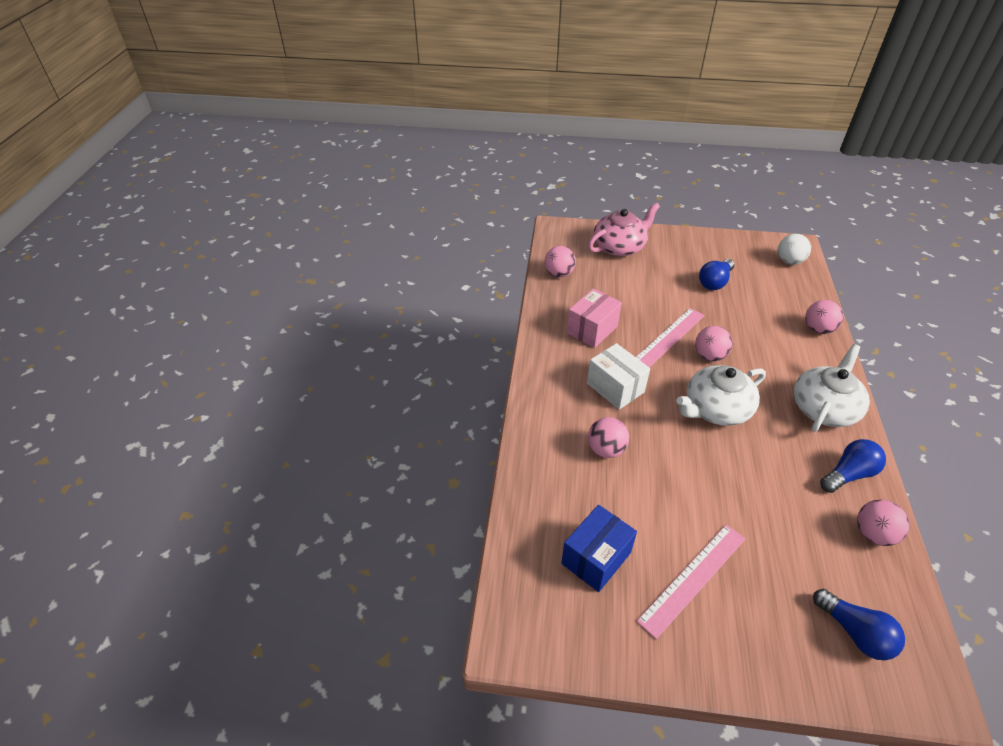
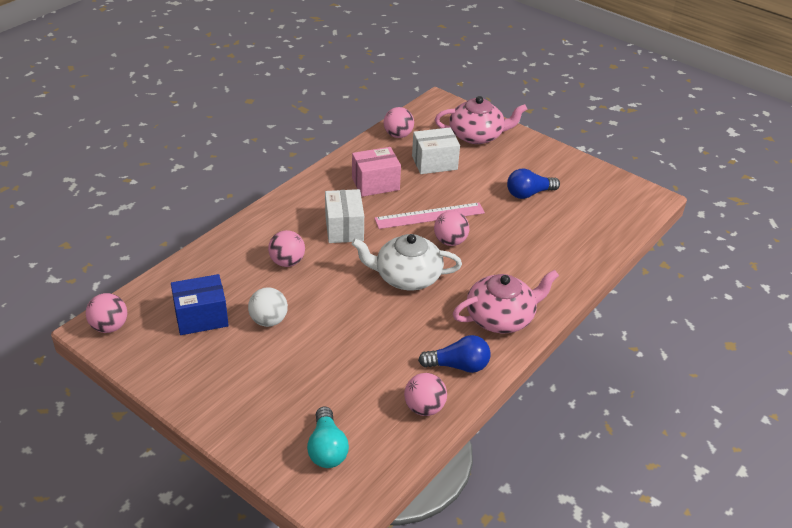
camera: 30 degrees right, 5 degrees down
(616, 287) = (434, 163): none -> white box
(693, 578) = (252, 361): pink ruler -> none
(789, 261) = (625, 206): white ball -> white ball (269, 320)
(818, 329) = (577, 265): pink ball -> pink ball (110, 327)
(824, 408) = (501, 317): white teapot -> pink teapot
(855, 632) = (327, 449): blue light bulb -> turquoise light bulb

